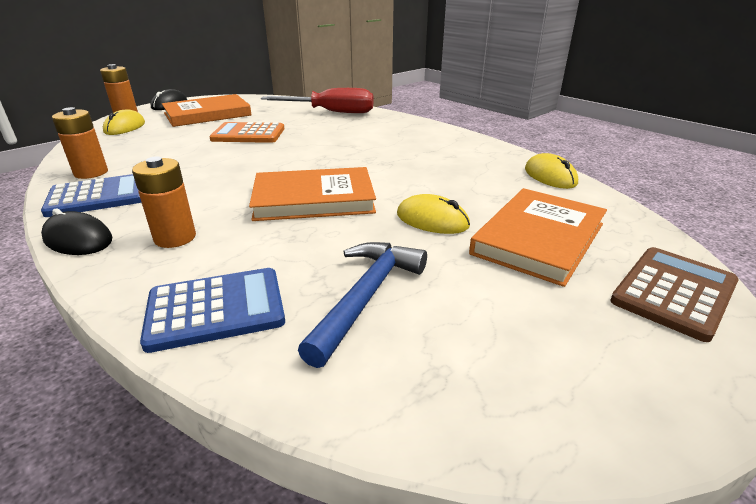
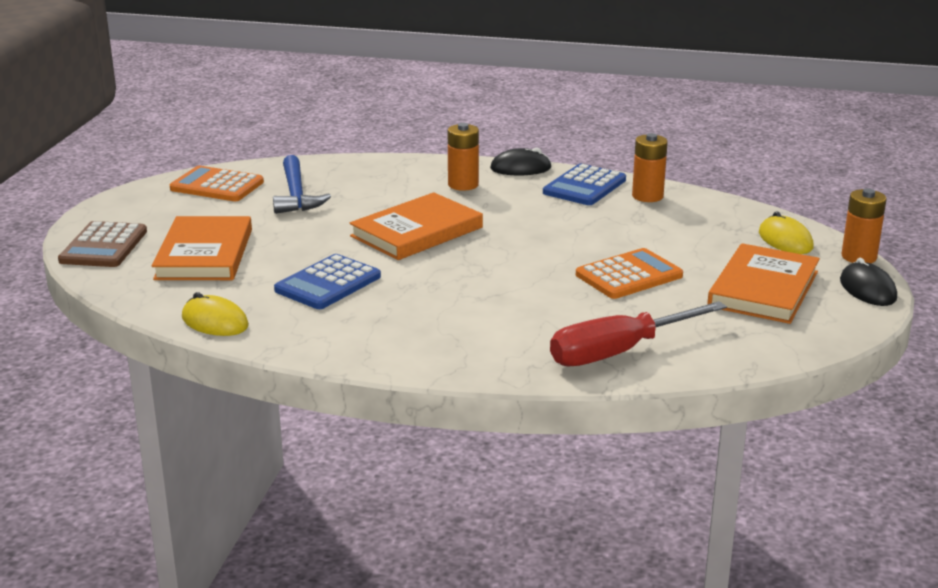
camera: 145 degrees right, 5 degrees down
(216, 309) = (370, 170): blue calculator -> blue calculator (328, 283)
(432, 220) = (298, 244): yellow mouse -> none
(467, 375) = (217, 186): none -> orange calculator

